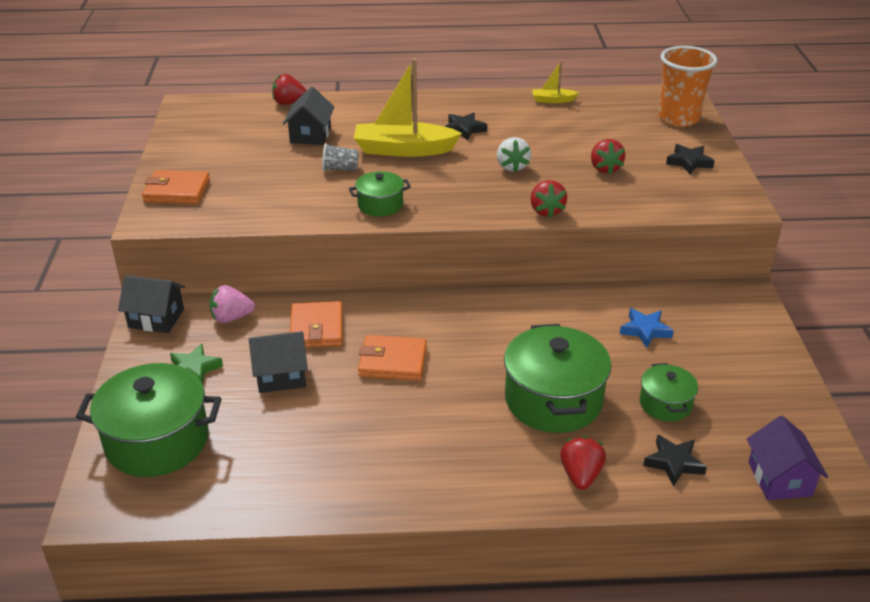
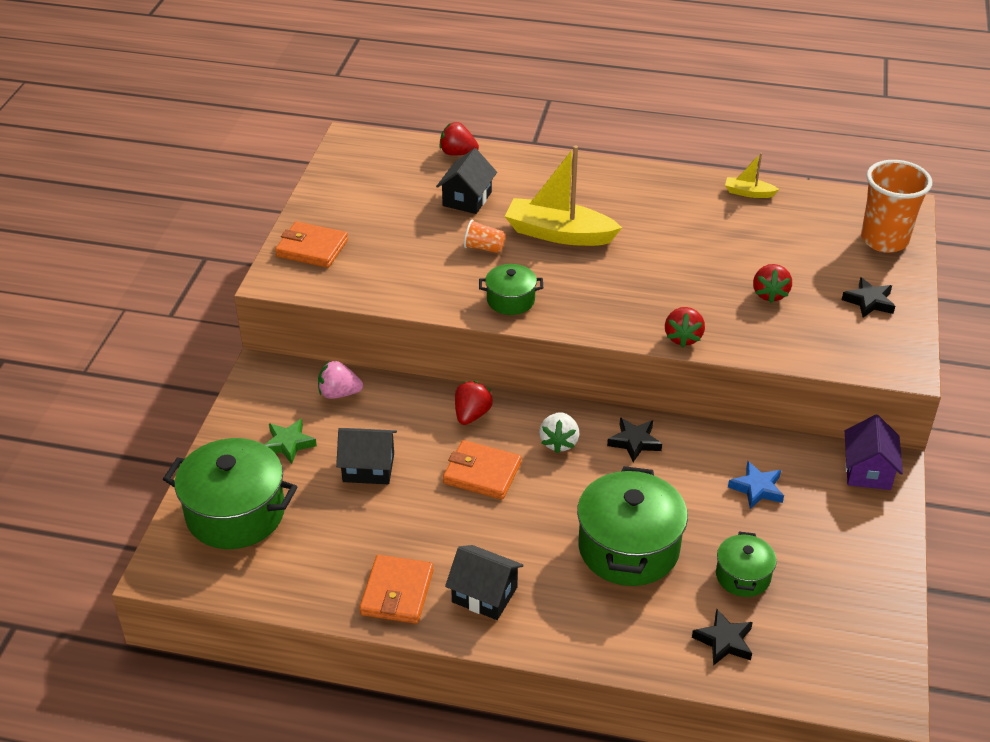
camera: 15 degrees right, 5 degrees up
(156, 318) = (267, 381): black house -> black house (484, 594)
(317, 328) = (419, 421): orange wallet -> orange wallet (397, 592)
(340, 169) = (484, 248): grey cup -> orange cup
(464, 129) = (634, 217): black star -> black star (634, 442)
(512, 166) = (668, 275): white strawberry -> white strawberry (559, 442)
(581, 475) = (625, 634): red strawberry -> red strawberry (472, 415)
(779, 479) = (826, 681): purple house -> purple house (868, 471)

